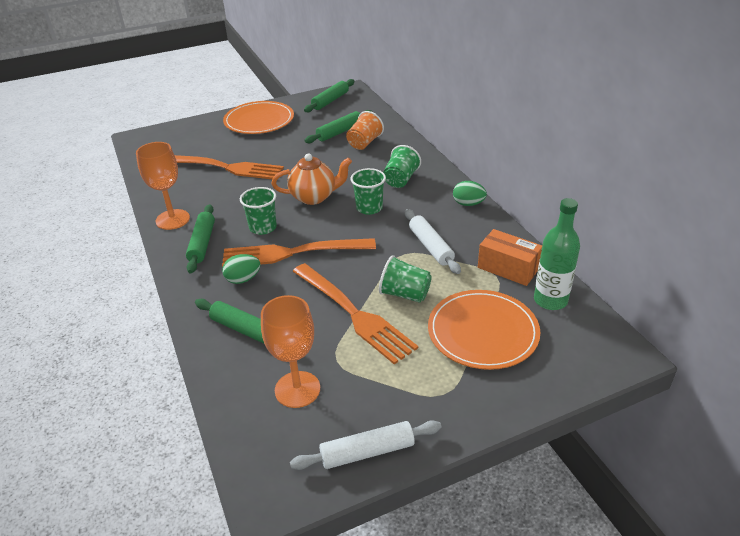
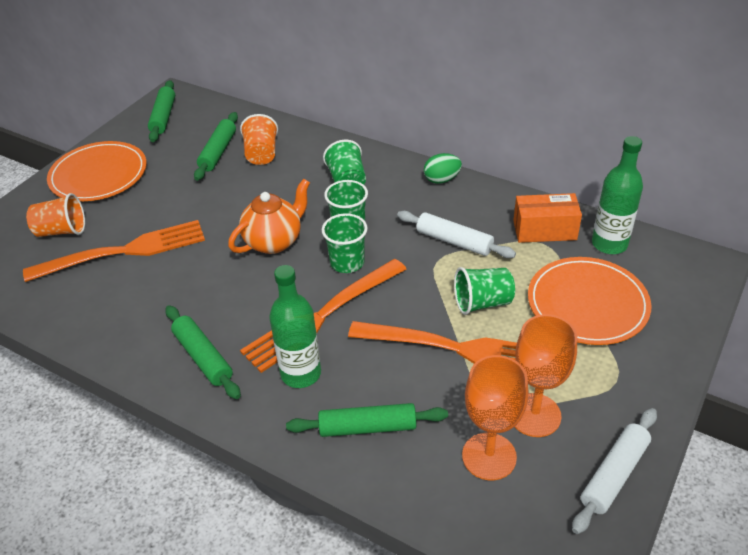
camera: 35 degrees left, 5 degrees up
(172, 219) = (129, 347): orange goblet -> orange goblet (534, 415)
(207, 143) = (62, 231): none -> orange cup
(243, 279) = (301, 373): green egg -> green bottle
(263, 227) = (255, 303): green cup -> green cup (347, 262)

